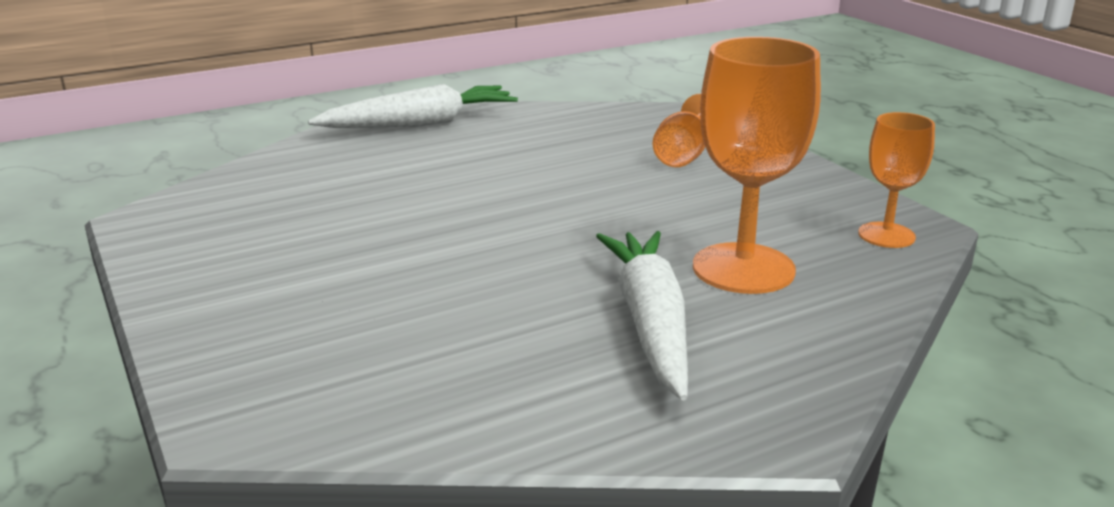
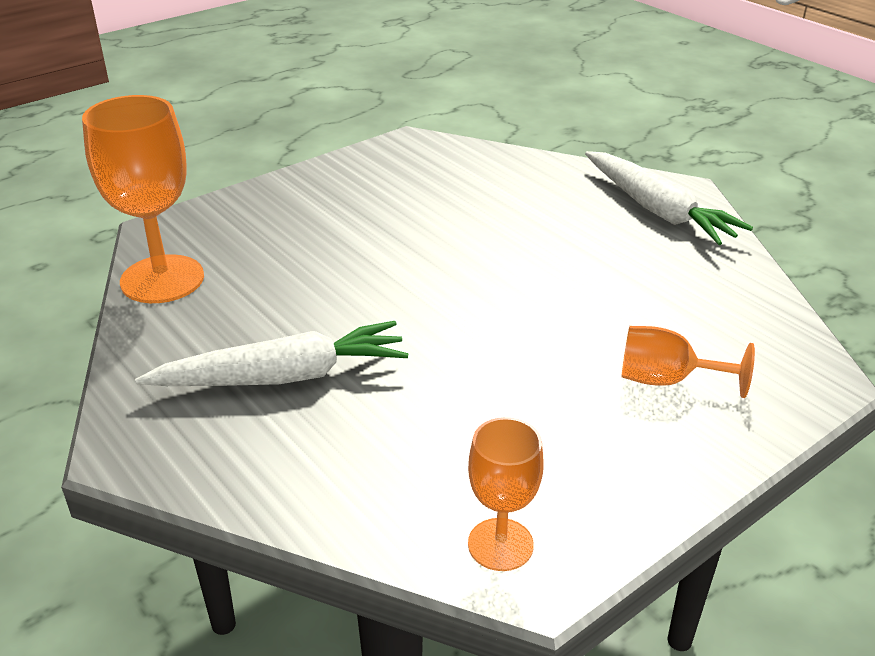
camera: 80 degrees right, 10 degrees up
(743, 268) = (391, 429): orange goblet -> orange goblet (162, 279)

